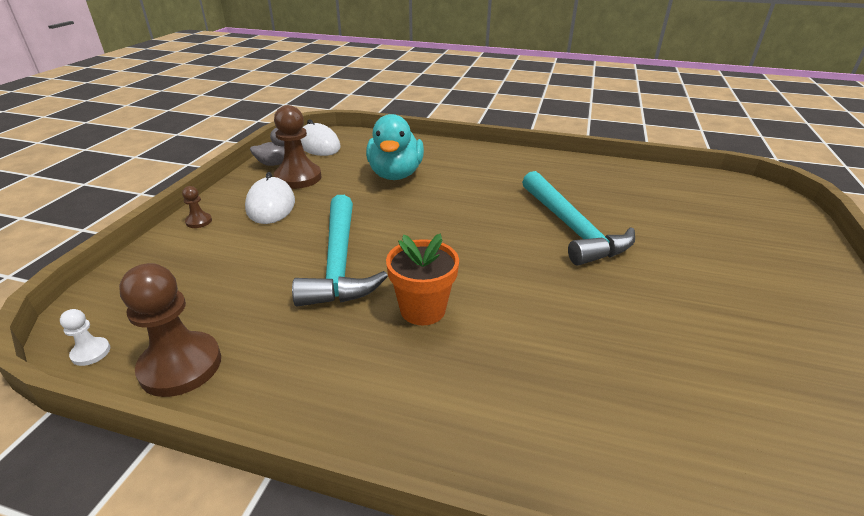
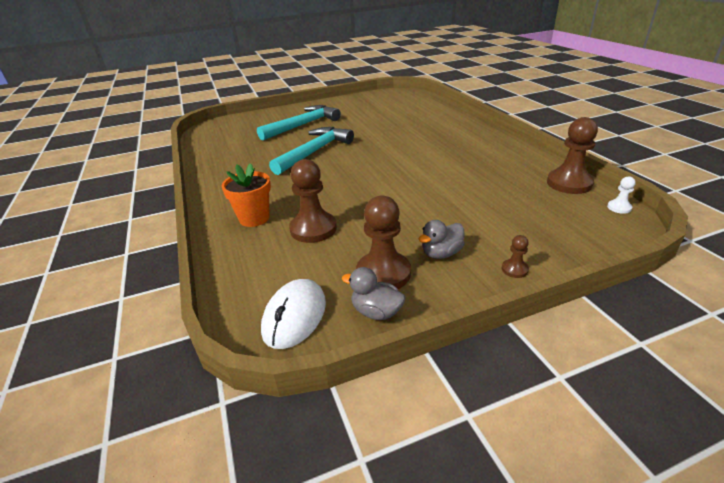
camera: 125 degrees left, 0 degrees up
(271, 205) = (441, 253): white mouse -> grey duck
(339, 262) = (447, 190): turquoise hammer -> turquoise hammer (302, 125)
(395, 174) = (313, 229): turquoise duck -> brown pawn
(422, 309) = (439, 157): orange flower pot -> orange flower pot (254, 218)

